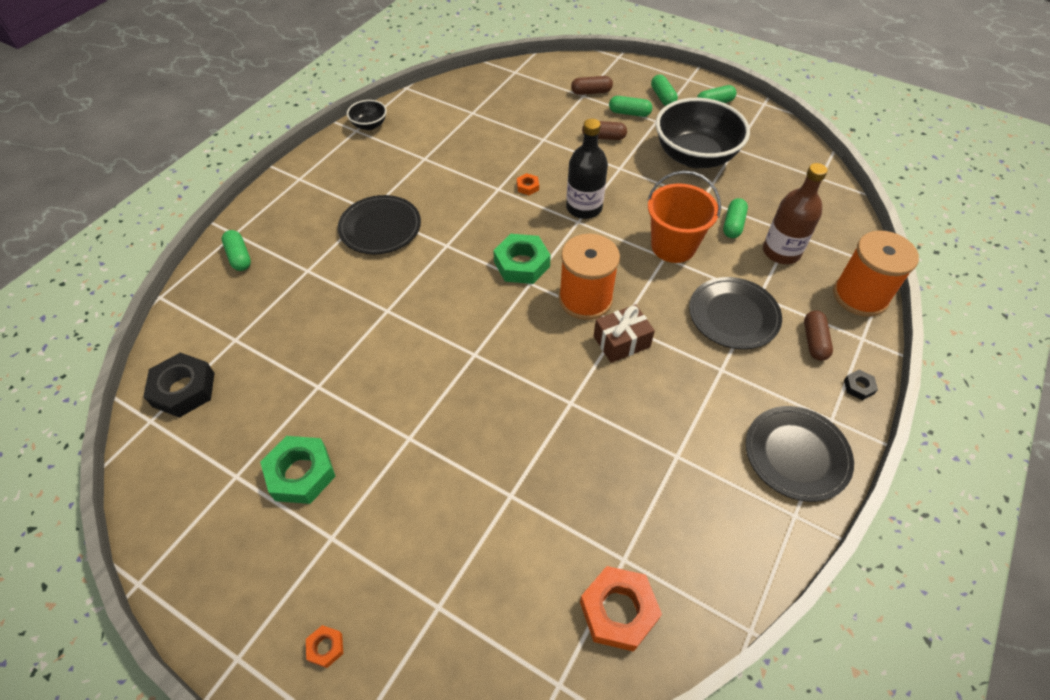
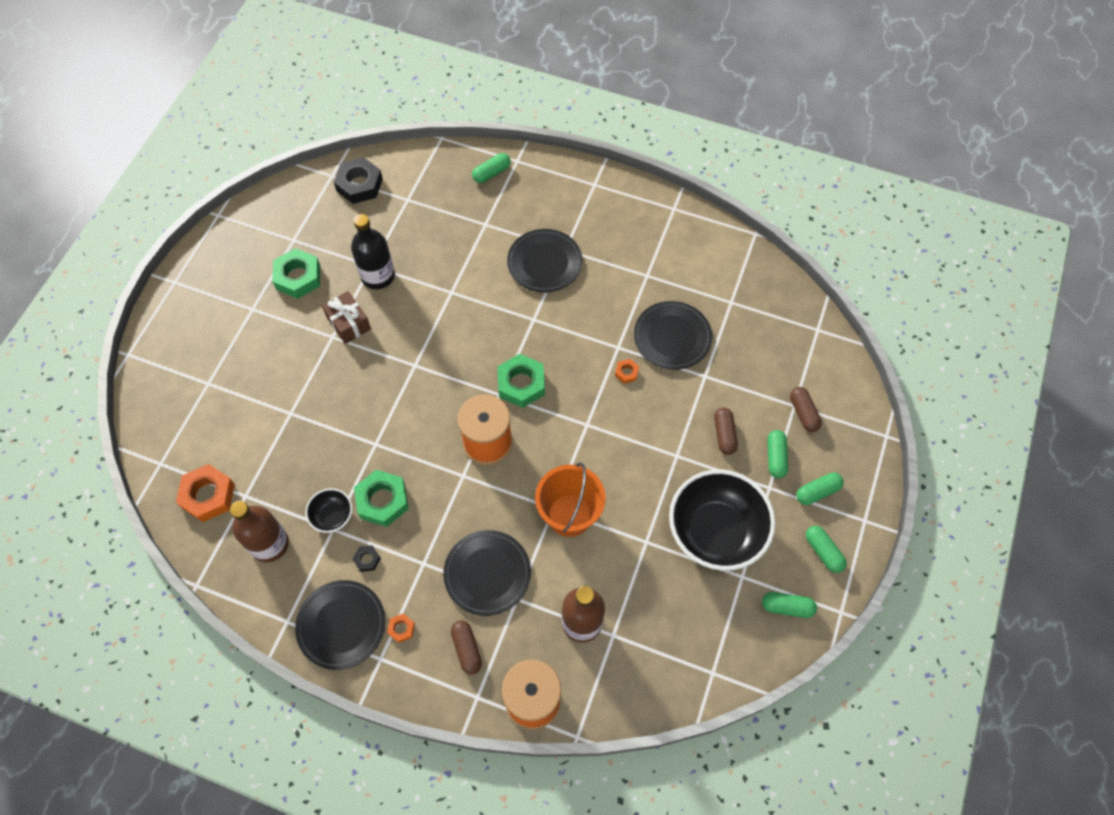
camera: 80 degrees right, 10 degrees up
(325, 647) = (181, 326): orange nut -> orange nut (401, 629)
(369, 125) = (685, 217): black bowl -> black bowl (332, 516)
(498, 152) = (672, 337): none -> black plate
(584, 208) = (607, 427): black bottle -> black bottle (378, 276)
(621, 342) = (443, 477): brown gift -> brown gift (348, 323)
(644, 401) = (382, 501): none -> green nut
(693, 530) = (270, 544): none -> brown bottle
(733, 225) = (612, 573): green capsule -> green capsule (787, 607)
(814, 341) = (467, 649): brown capsule -> brown capsule turned 75 degrees clockwise
(858, 387) = (418, 687): black nut -> black nut (367, 559)

